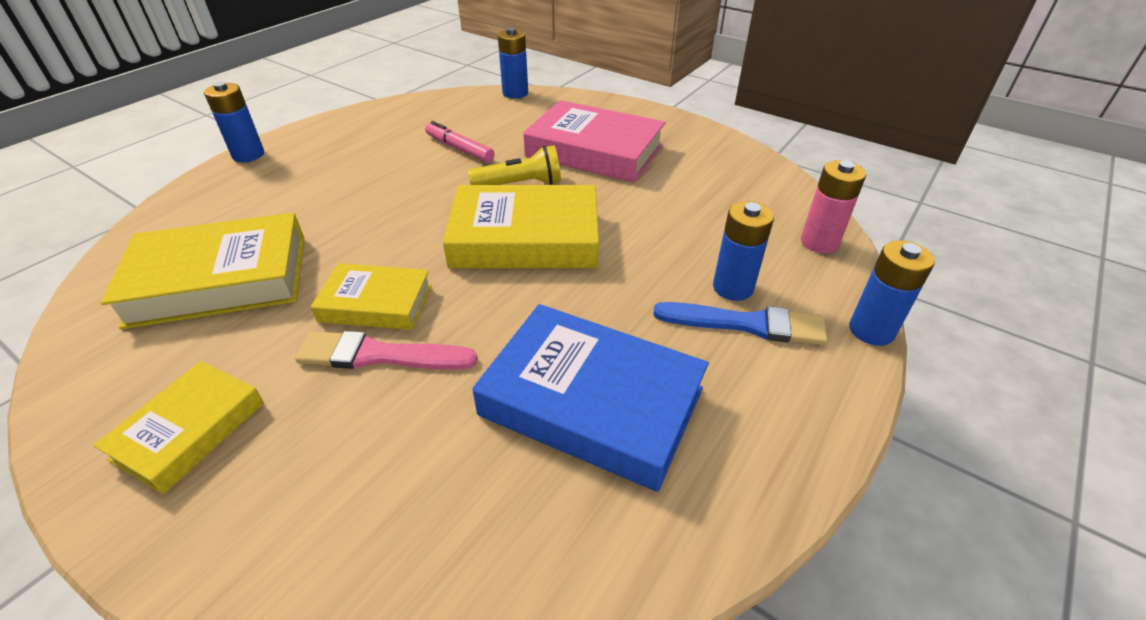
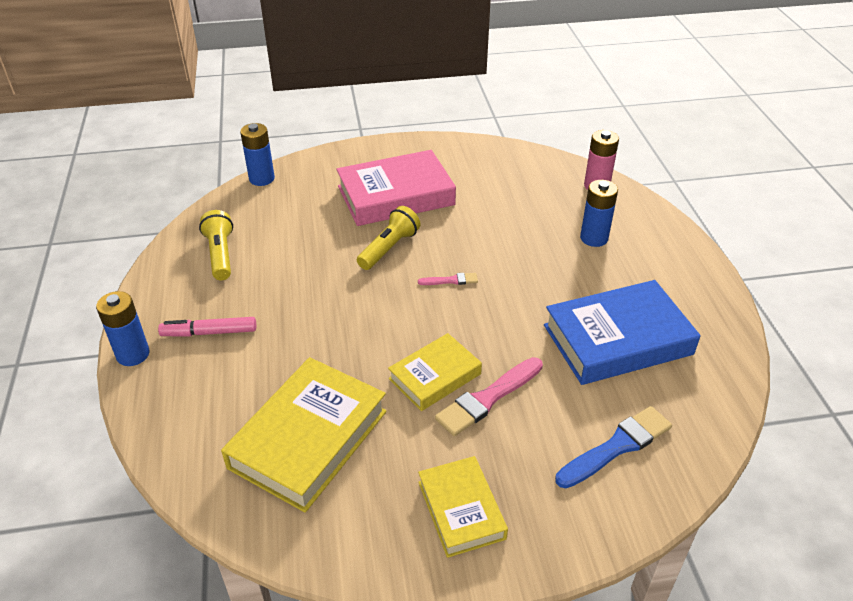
camera: 45 degrees left, 0 degrees up
(403, 125) = (220, 254): none -> yellow flashlight
(459, 149) = (301, 247): pink marker -> pink marker (209, 332)
(525, 238) = (451, 280): yellow book -> pink brush
(747, 324) = (625, 253): blue brush -> blue brush (617, 446)
(871, 330) = (674, 221): blue battery -> none

